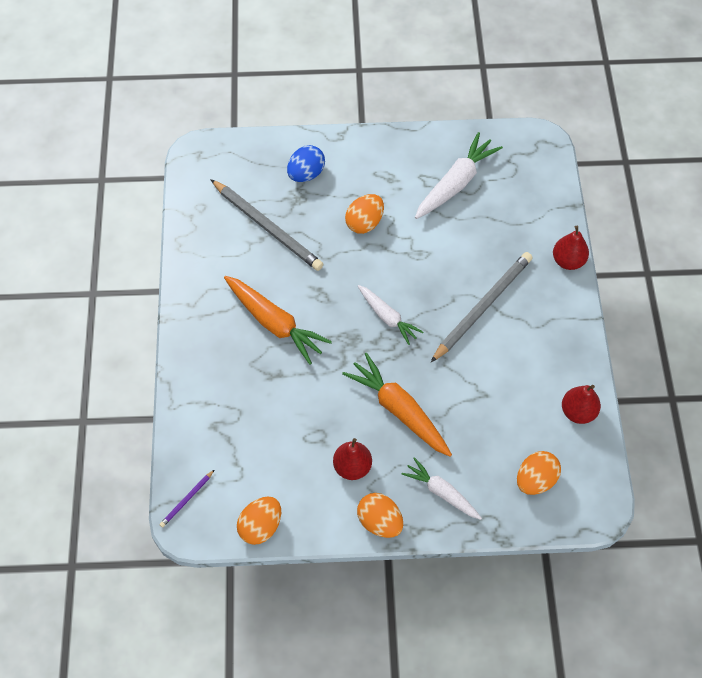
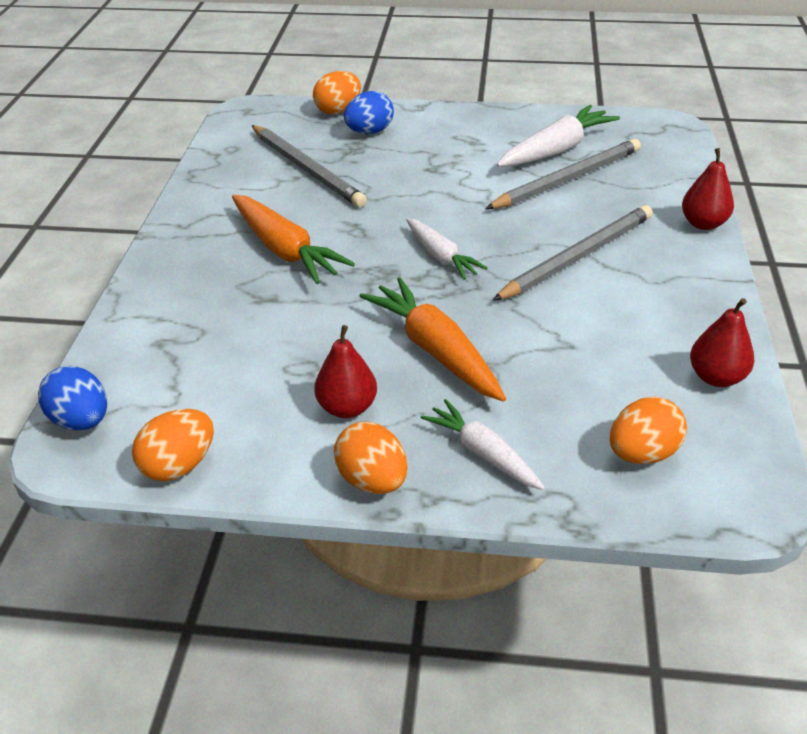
camera: 10 degrees right, 20 degrees down
(187, 499) = (81, 421): purple pencil -> blue egg
(364, 223) = (431, 173): orange egg -> orange egg (338, 110)
(467, 219) = (567, 179): none -> grey pencil

